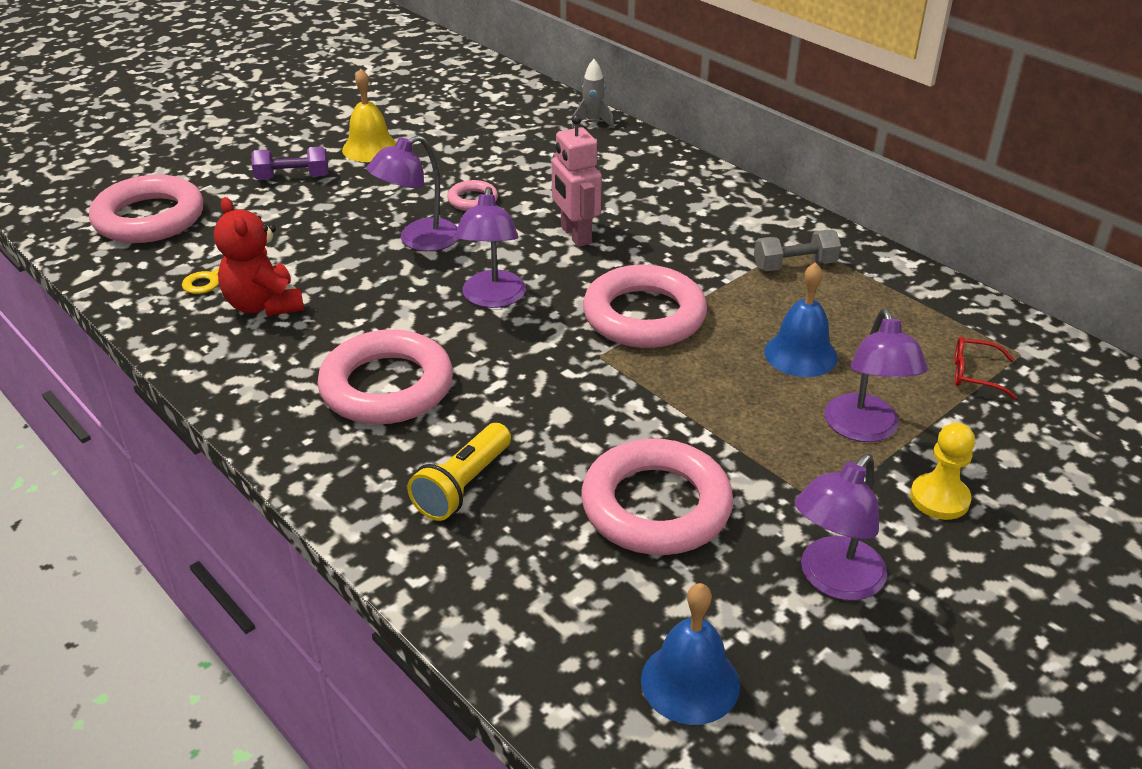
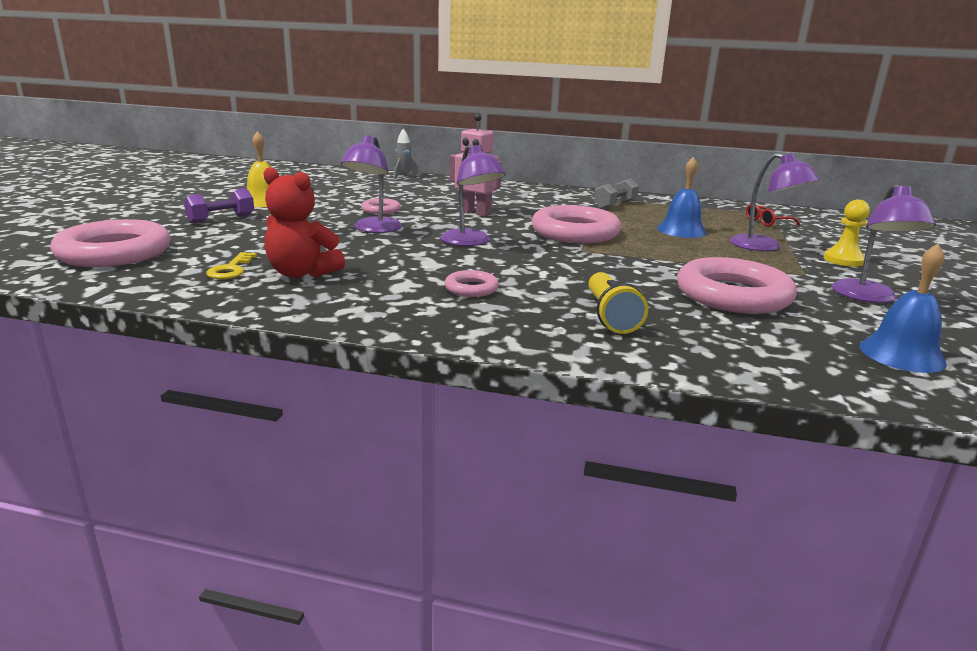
camera: 35 degrees left, 15 degrees down
(387, 386) = (471, 288): pink ring -> pink ring, size x0.47

